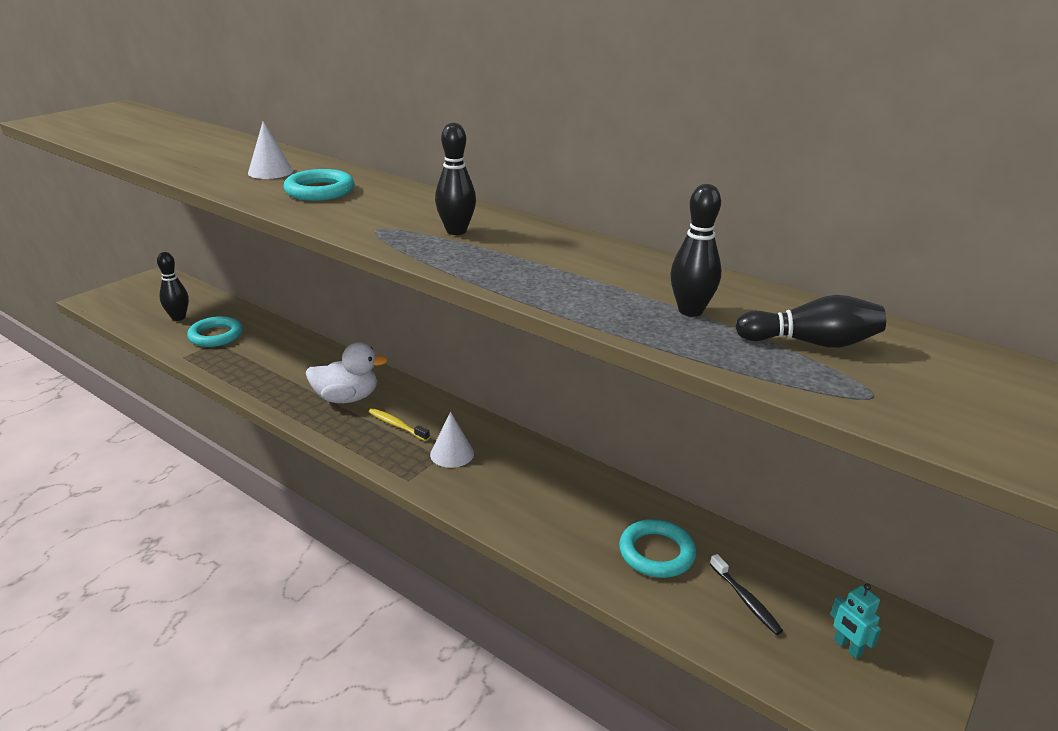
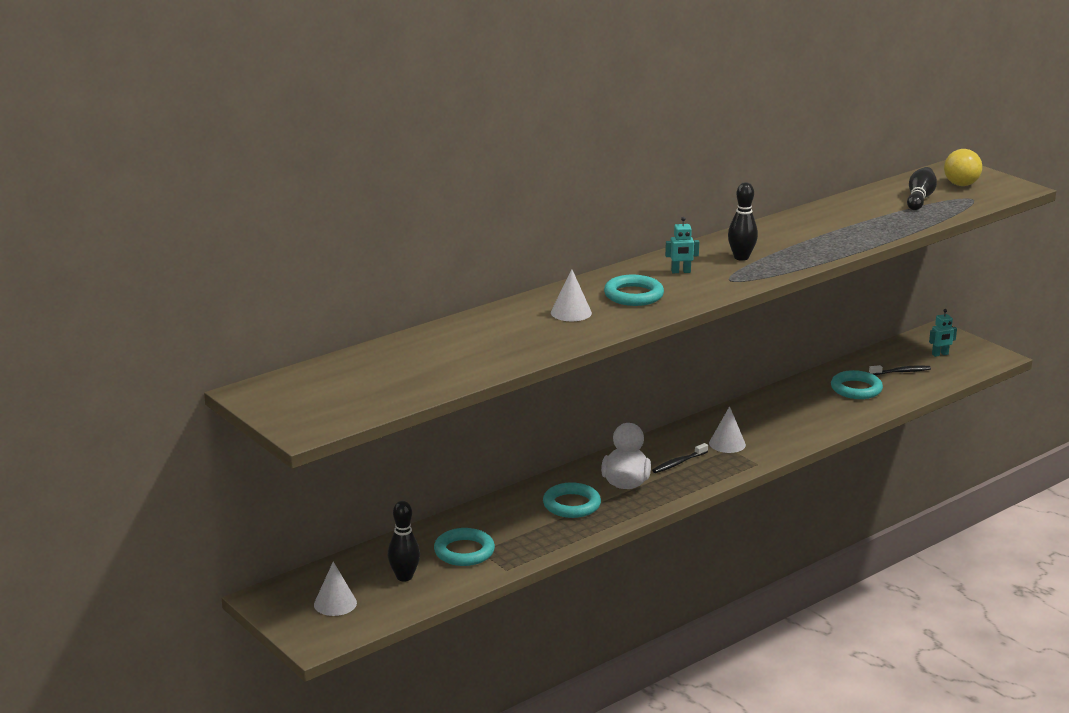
camera: 75 degrees left, 5 degrees down
(144, 299) = (335, 603): none -> white cone
(300, 374) = (571, 505): none -> turquoise ring
(396, 206) = (681, 272): none -> turquoise robot
(397, 425) = (678, 463): yellow toothbrush -> black toothbrush
(690, 311) = (879, 216): black bowling pin -> none
(941, 383) = (961, 185): none -> yellow ball

